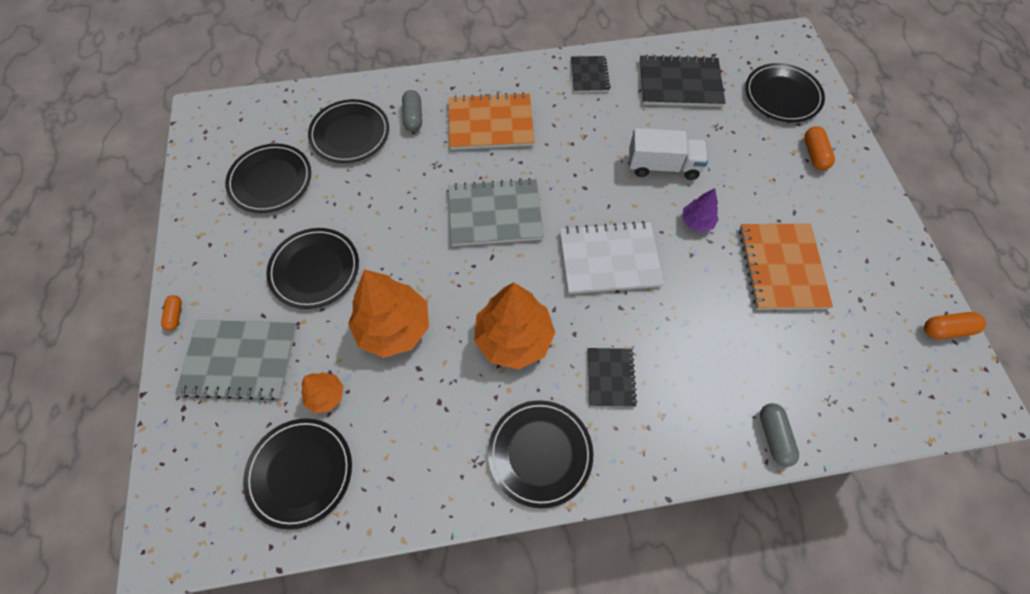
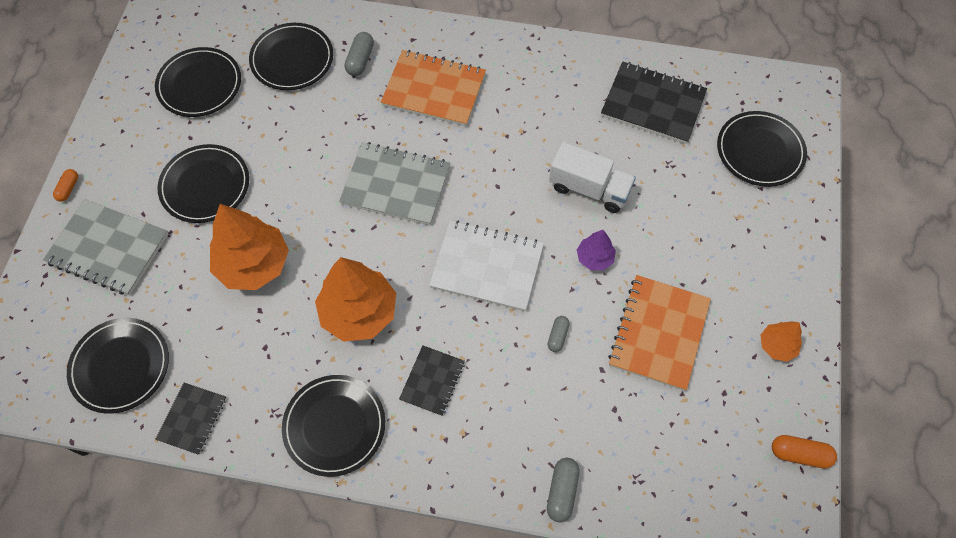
camera: 20 degrees right, 0 degrees up
(326, 395) = (168, 306): orange tree -> orange tree (777, 346)
(589, 75) = (560, 67): black notebook -> black notebook (192, 419)
(700, 299) = (557, 336): none -> grey capsule
(814, 154) = (760, 226): orange capsule -> none

